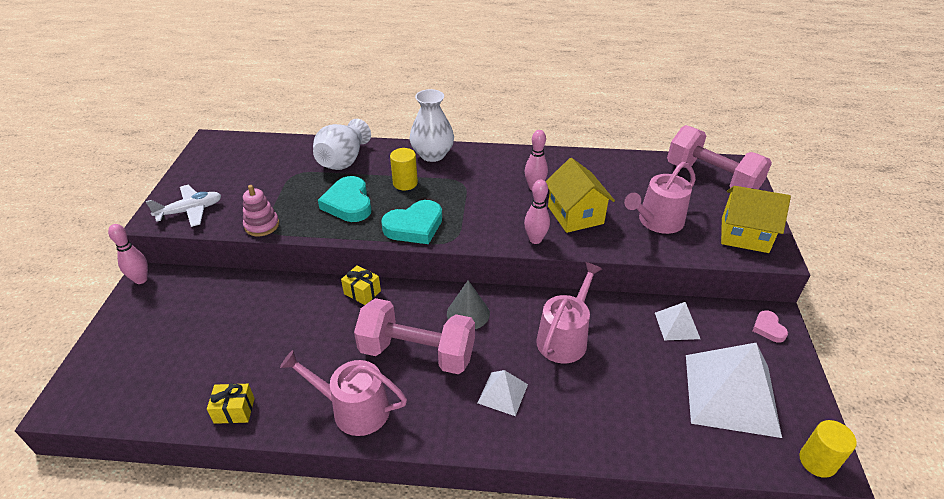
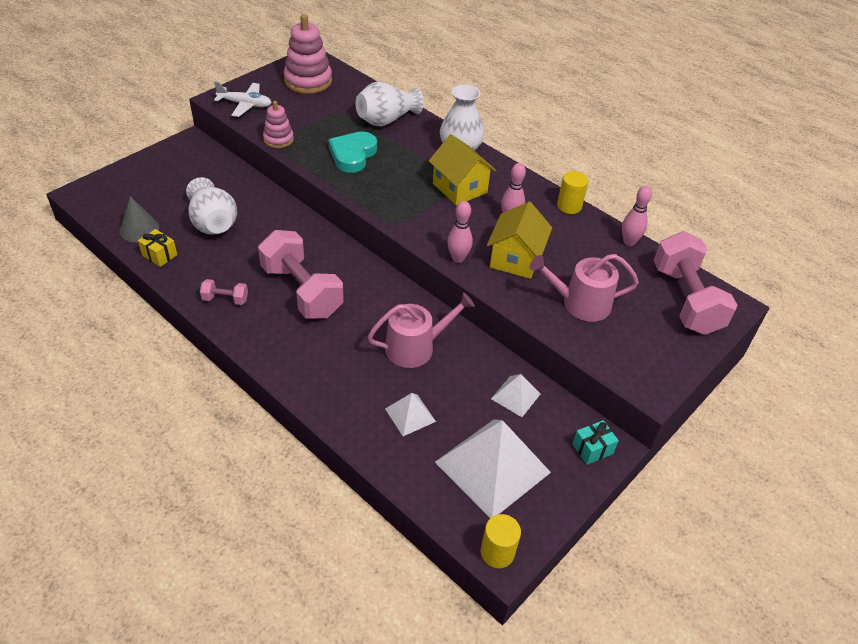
camera: 35 degrees right, 5 degrees up
(141, 279) = (187, 140): pink bowling pin -> pink bowling pin (629, 242)
(231, 161) = (308, 81): none -> pink stacking toy
(258, 343) = (213, 223): none -> white vase
(354, 409) = (225, 299): pink watering can -> pink dumbbell
(362, 292) = (311, 229): yellow gift -> none
(405, 183) = (411, 161): yellow cylinder -> yellow cylinder (569, 206)
(414, 226) = (379, 197): turquoise heart -> none
(468, 313) = (366, 287): grey cone -> grey cone (139, 229)
(503, 393) = (327, 353): white pyramid -> white pyramid (410, 415)
(744, 235) = (646, 359): yellow house -> yellow house (459, 188)
(768, 328) = (592, 449): pink heart -> turquoise gift

